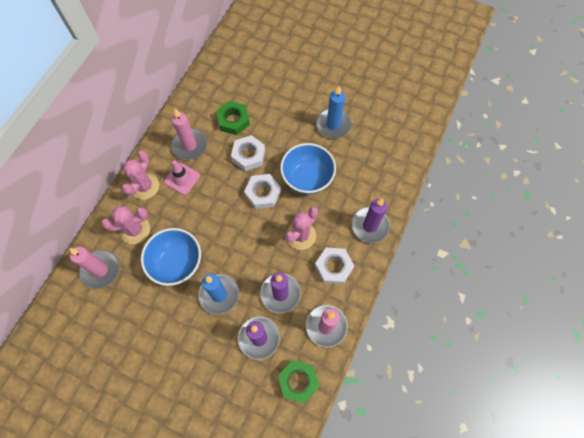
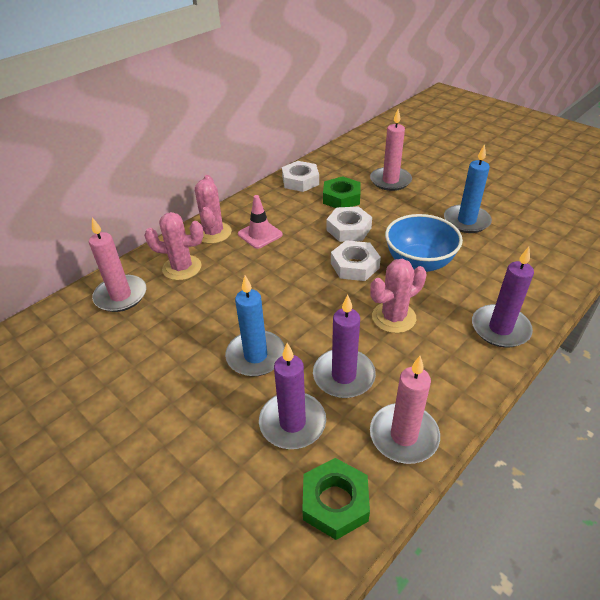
camera: 20 degrees right, 25 degrees down
(145, 186) = (213, 233): pink cactus -> pink cactus turned 45 degrees counterclockwise
(177, 263) = (215, 310): blue bowl -> none
(190, 145) = (281, 209): pink candle -> pink candle (390, 181)
(333, 267) = (433, 363): white nut -> white nut (300, 181)

